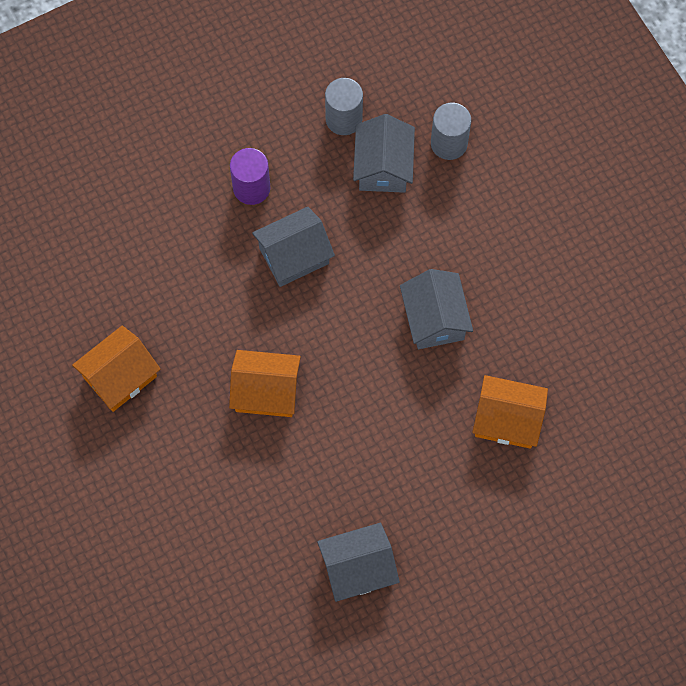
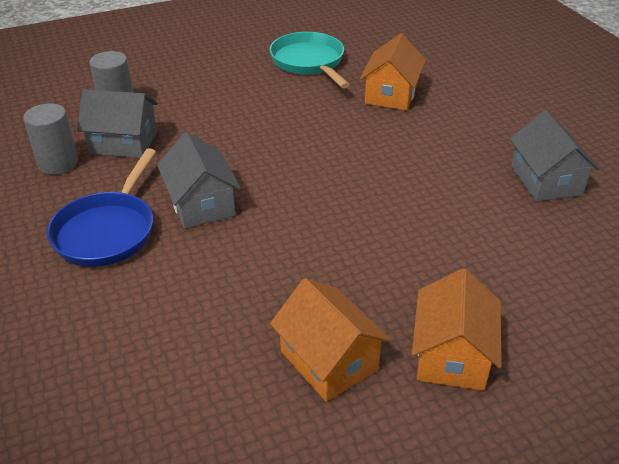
camera: 85 degrees left, 30 degrees down
(251, 188) = (107, 231): purple cylinder -> blue pan
(266, 391) = (357, 232): orange house -> orange house (452, 355)
(434, 319) = (291, 124): grey house -> none
(571, 325) = (309, 62): none -> turquoise pan

